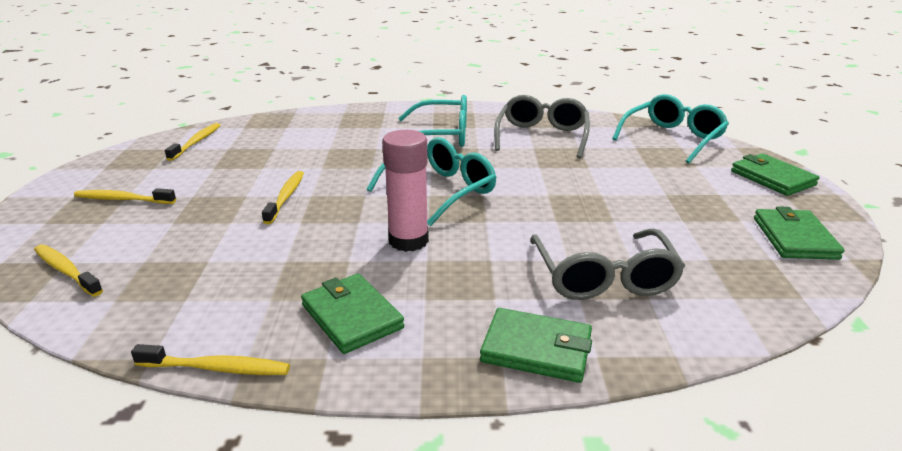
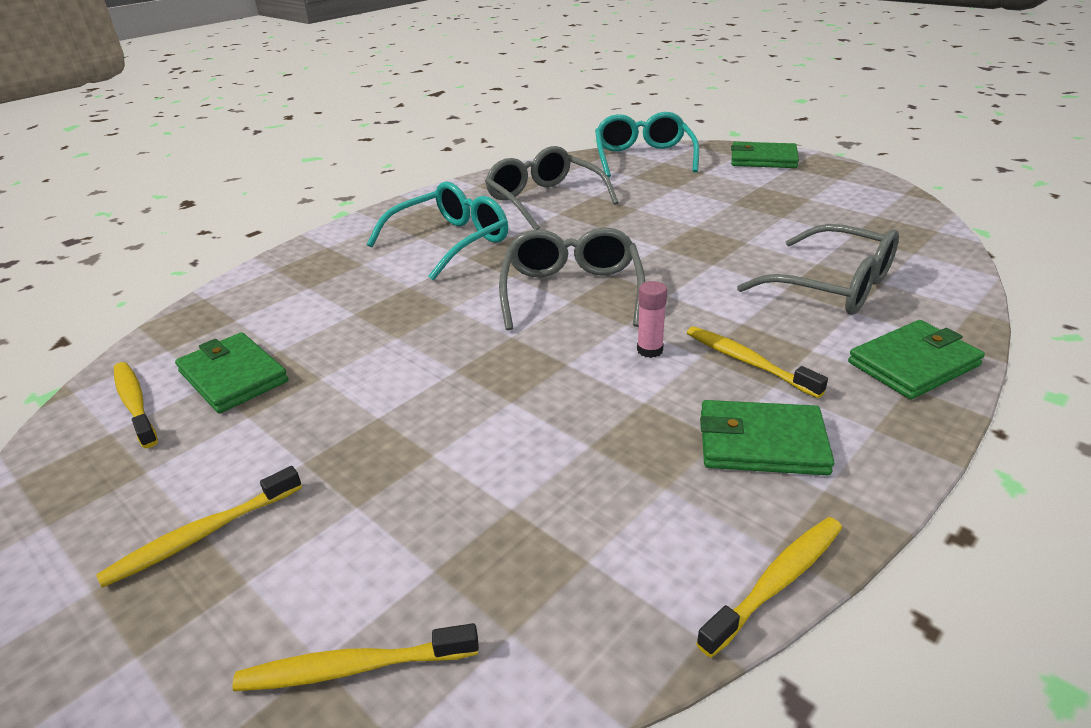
camera: 45 degrees left, 5 degrees up
(286, 197) = (432, 389): yellow toothbrush -> yellow toothbrush (747, 362)
(408, 241) = (650, 350): pink glue stick -> pink glue stick, size x0.51
(440, 191) = (572, 292): turquoise glasses -> grey glasses
(794, 238) = (858, 195): green wallet -> green wallet (233, 376)

